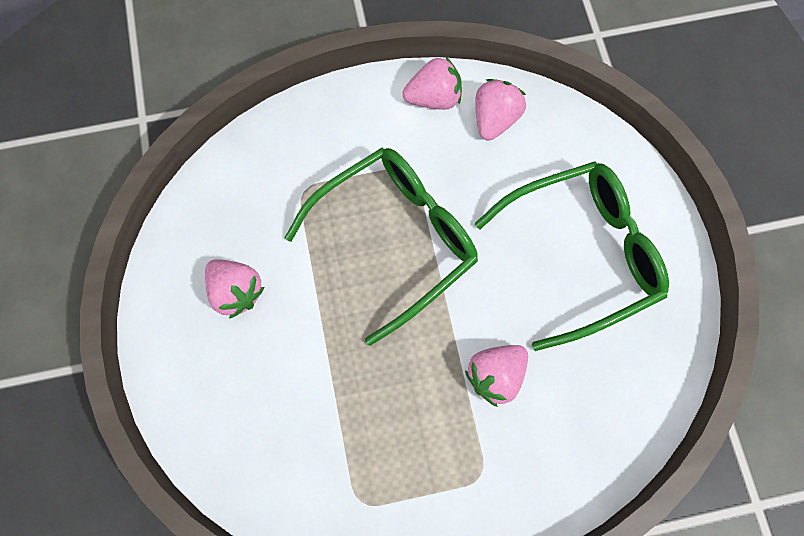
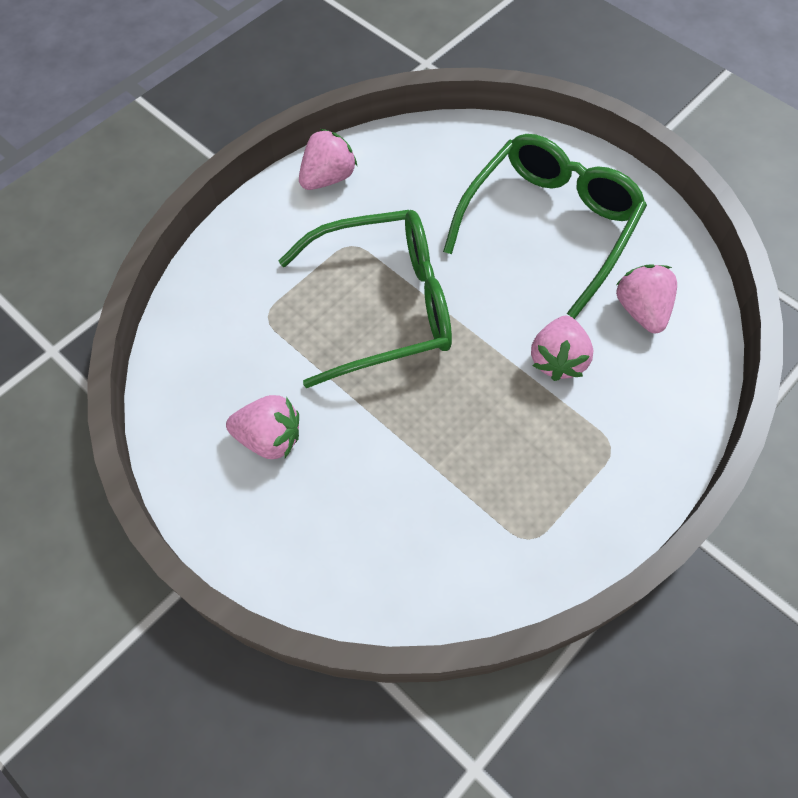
camera: 35 degrees left, 10 degrees down
(396, 239) = (384, 306): green glasses -> green glasses turned 60 degrees clockwise
(495, 119) = (394, 165): pink strawberry -> pink strawberry (641, 310)

